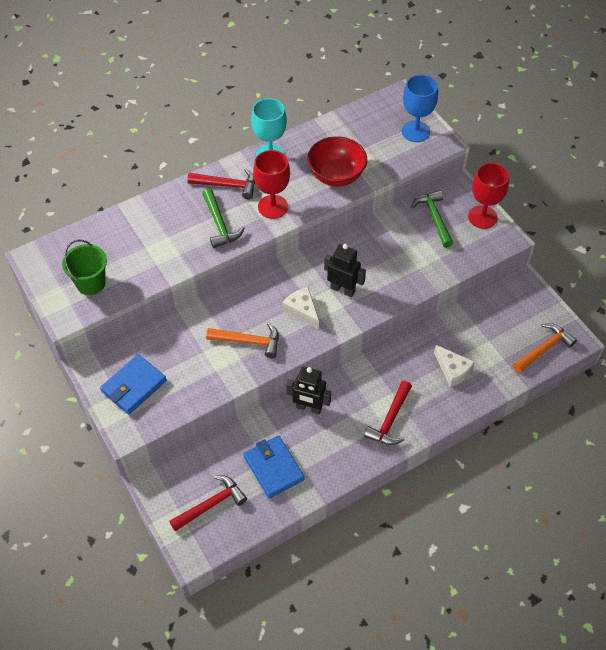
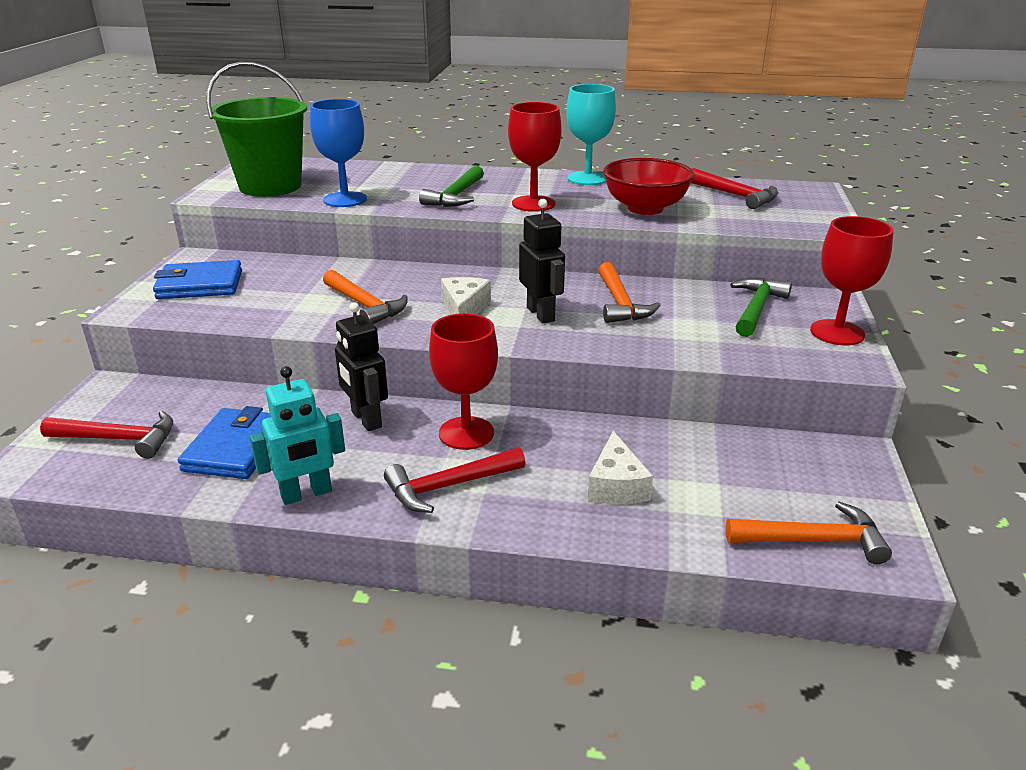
camera: 40 degrees right, 25 degrees down
(91, 283) = (270, 186): green bucket -> green bucket, size x1.63
(227, 185) = (508, 180): red hammer -> red hammer (735, 195)
(339, 468) = (306, 494): none -> turquoise robot
(362, 383) = (466, 433): none -> red goblet
(370, 254) = (620, 303): none -> orange hammer
(415, 131) = (802, 212): blue goblet -> blue goblet (345, 199)

